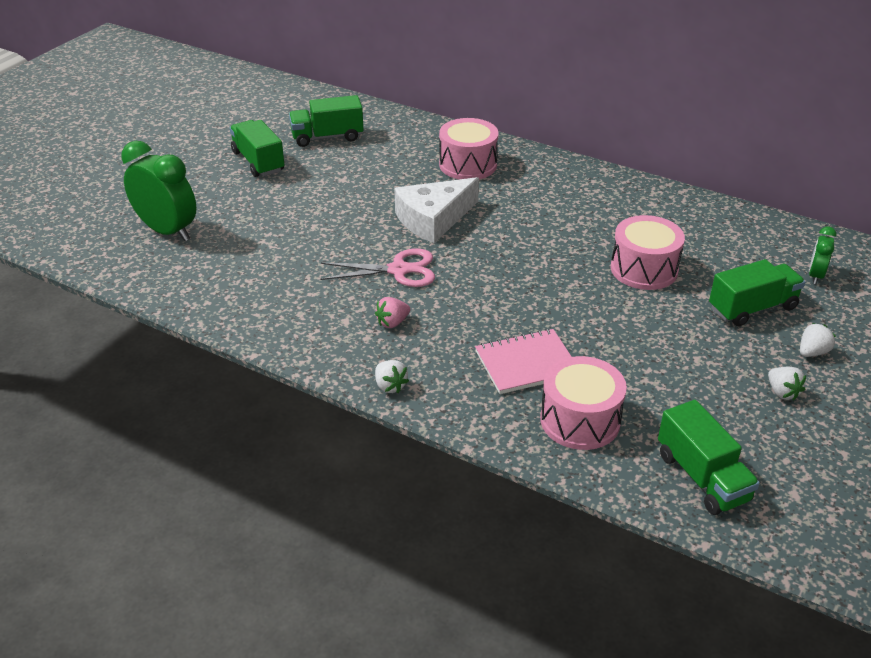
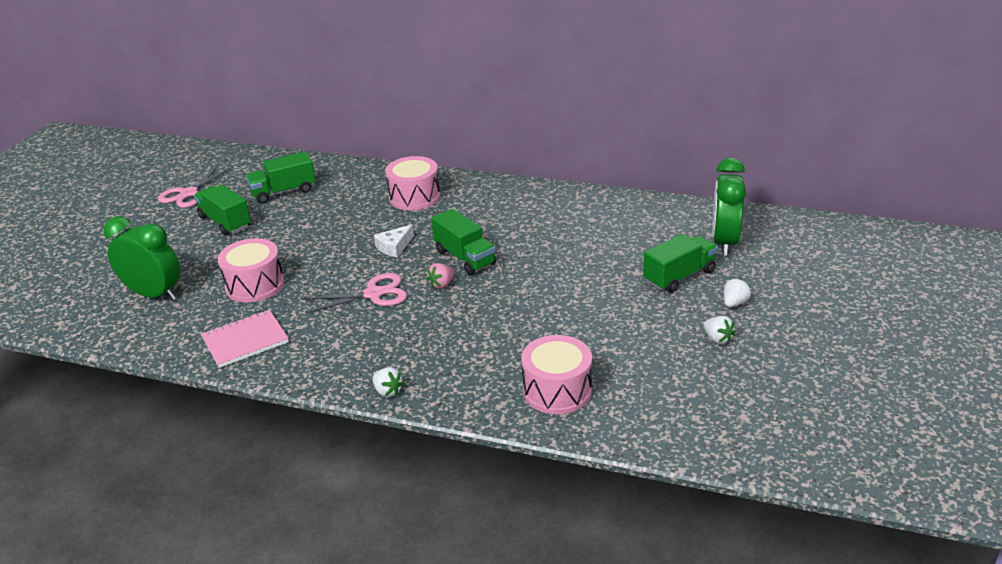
camera: 10 degrees left, 5 degrees down
(227, 124) = (188, 194): none -> pink scissors
(392, 322) = (378, 338): pink strawberry -> pink strawberry (441, 284)
(433, 219) = (394, 247): white cheese -> white cheese, size x0.54
(526, 363) = (502, 352): pink notebook -> pink notebook (245, 340)
(644, 269) = (583, 259): pink drum -> pink drum (255, 285)
(702, 477) = (667, 417): green truck -> green truck (465, 257)
(815, 275) = (724, 242): green clock -> green clock, size x1.96

